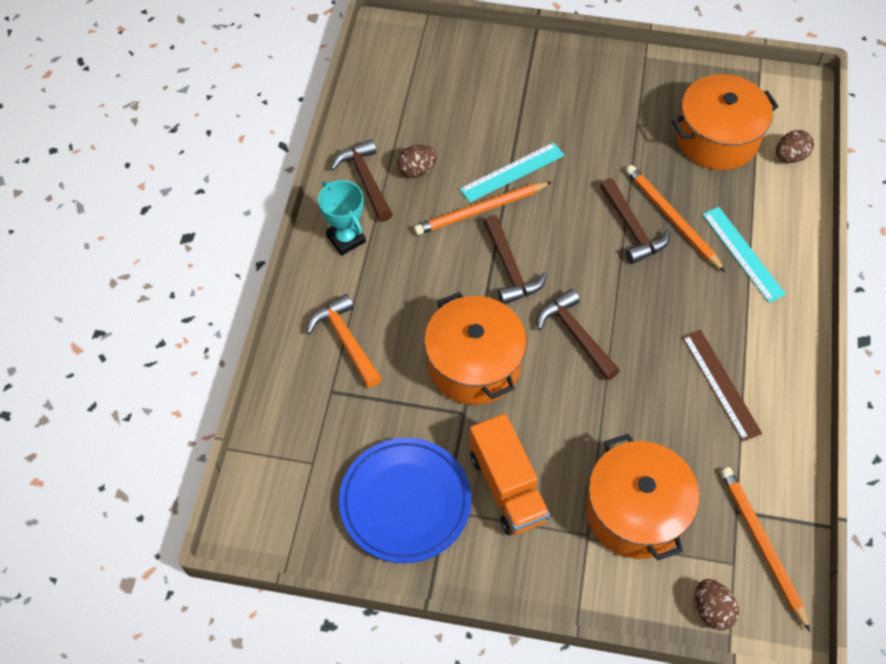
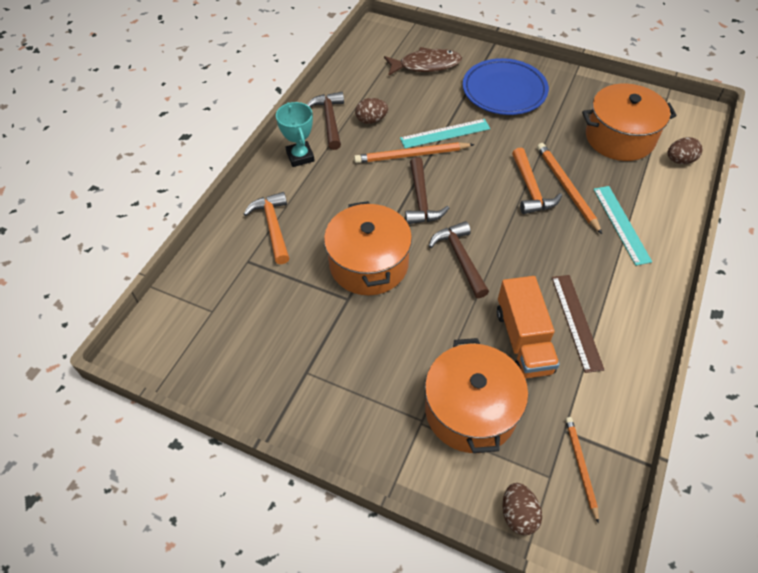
camera: 15 degrees right, 5 degrees down
(405, 502) = (275, 358): blue plate -> blue plate (504, 91)
(460, 77) = (426, 65): none -> brown fish
(507, 486) = (364, 364): orange truck -> orange truck (523, 341)
(632, 229) = (531, 189): brown hammer -> orange hammer
(761, 545) = (580, 466): orange pencil -> orange pencil, size x0.64

